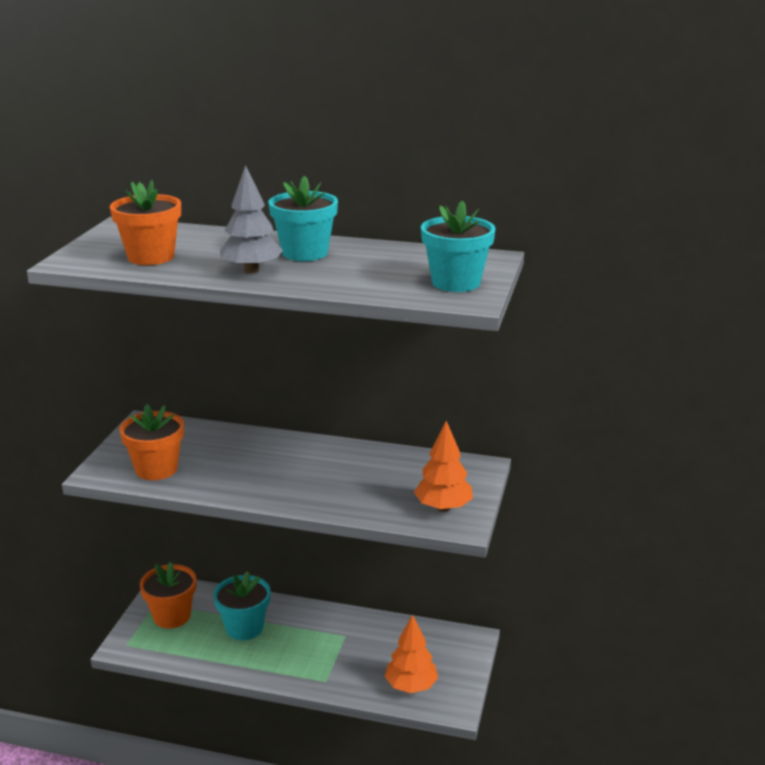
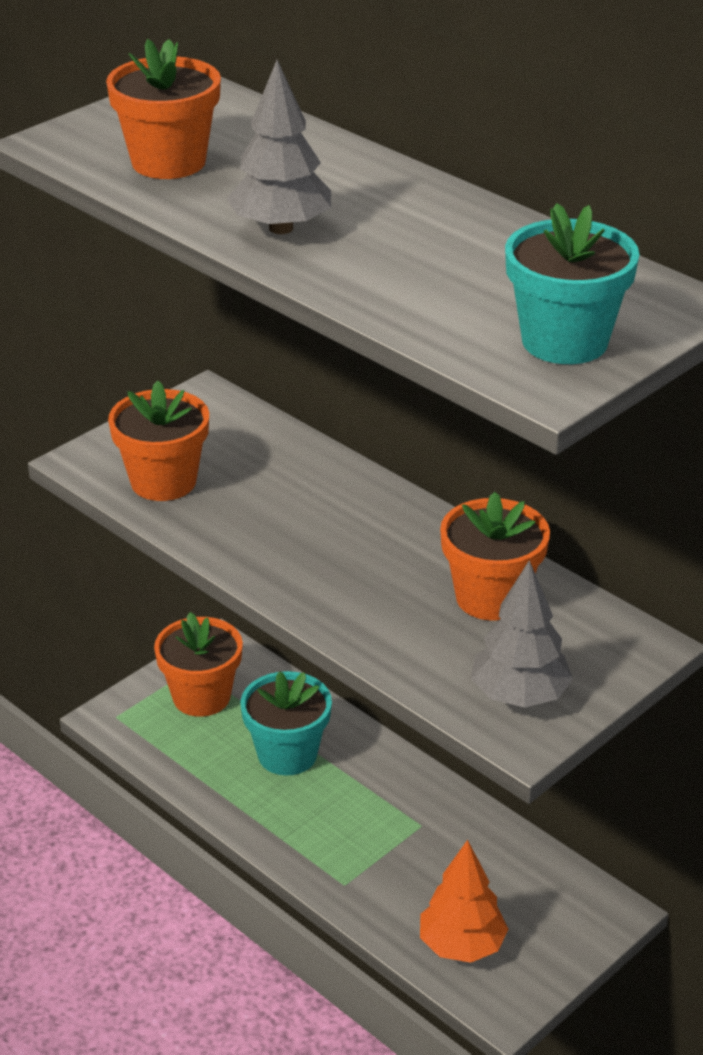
camera: 30 degrees right, 10 degrees up
(305, 253) = (394, 213): turquoise flower pot -> none
(388, 469) = (491, 598): none -> orange flower pot
(443, 508) = (519, 696): orange tree -> grey tree

